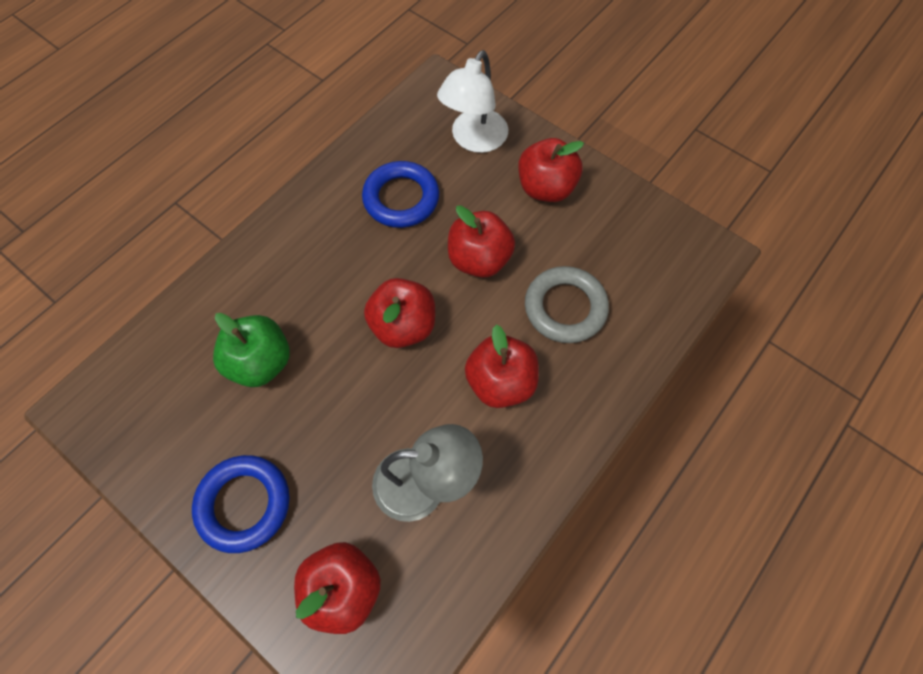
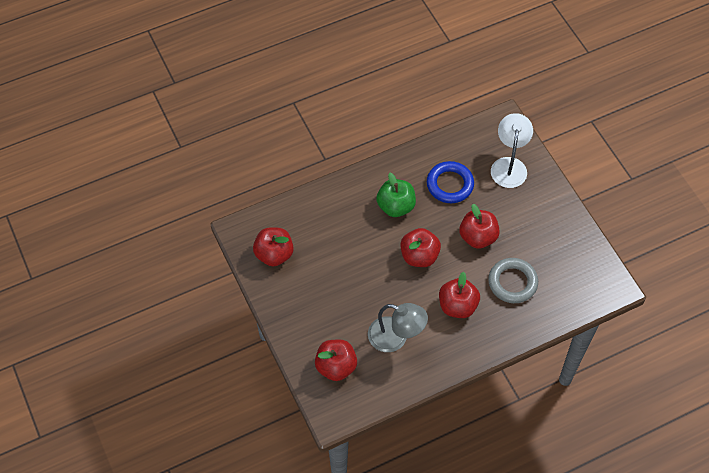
camera: 25 degrees right, 5 degrees down
(244, 504) = (303, 309): blue ring -> none
(261, 362) = (337, 244): green apple -> green apple (396, 206)
(474, 140) = (509, 165): white lamp -> white lamp turned 135 degrees clockwise
(546, 188) = (537, 211): red apple -> red apple (274, 254)

